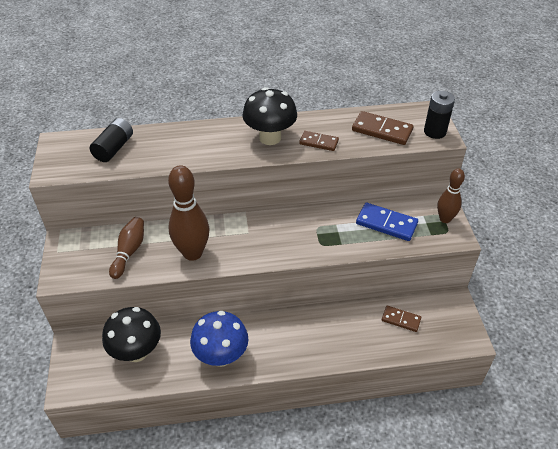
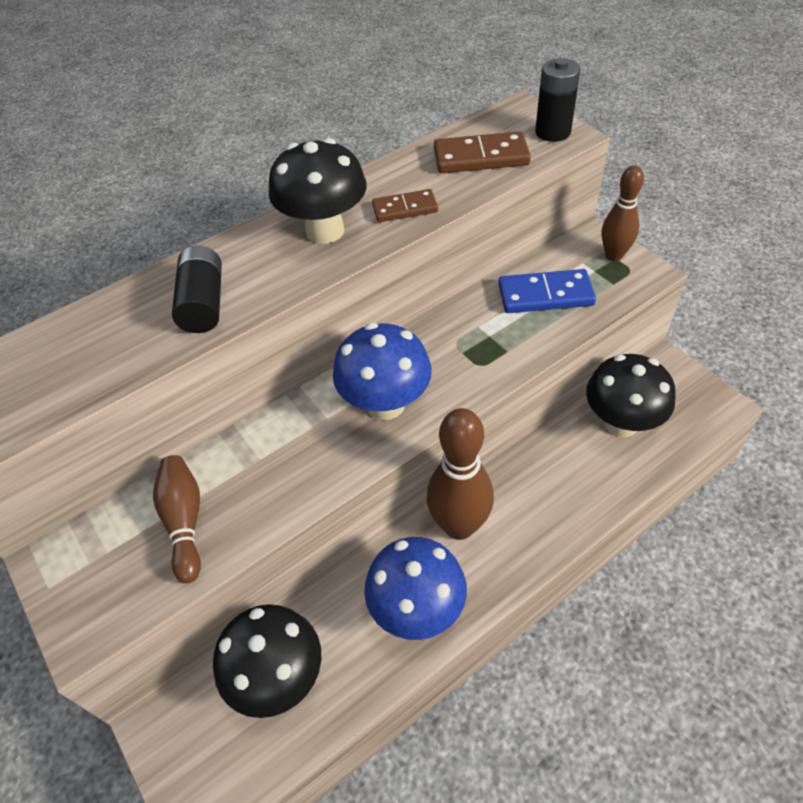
camera: 25 degrees left, 5 degrees up
(114, 148) = (64, 355): black battery -> black battery (203, 303)
(192, 253) = (295, 471): brown bowling pin -> brown bowling pin (459, 526)
(258, 241) = (385, 404): none -> blue mushroom
(401, 320) = (621, 423): brown domino -> black mushroom

